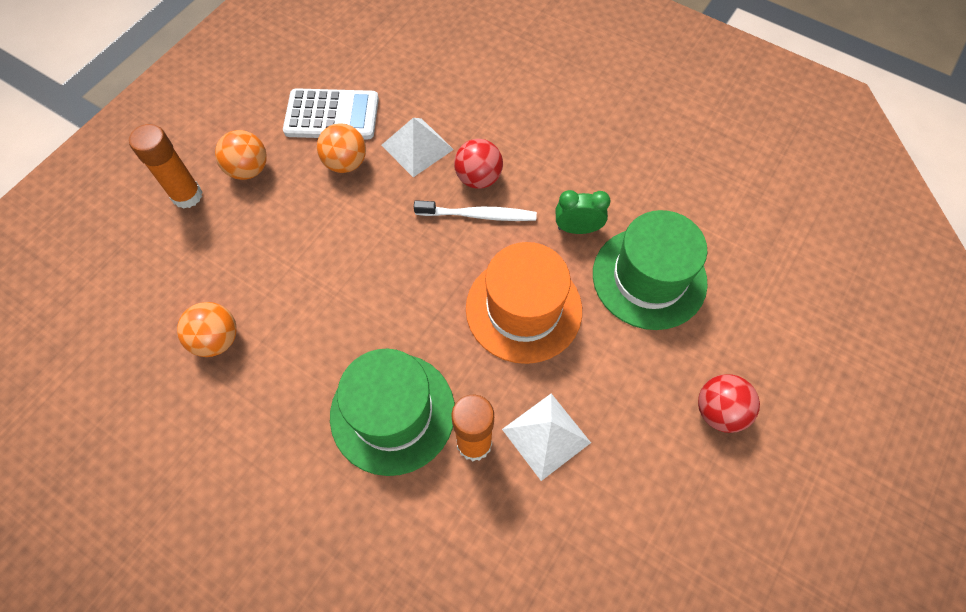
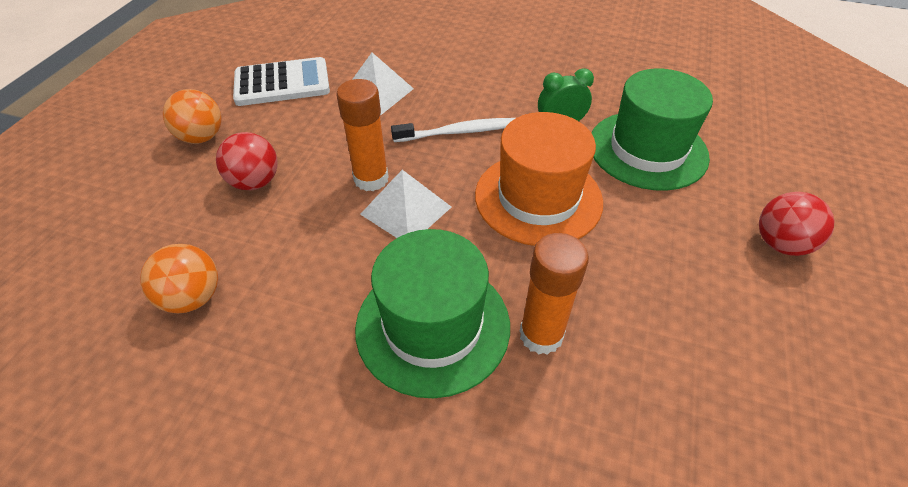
camera: 15 degrees left, 15 degrees down
(187, 196) = (134, 170): orange glue stick -> orange glue stick (371, 179)
(346, 163) = (307, 115): orange ball -> none
(478, 178) = (446, 105): red ball -> red ball (255, 182)
(546, 436) = (618, 308): white pyramid -> white pyramid (406, 210)

